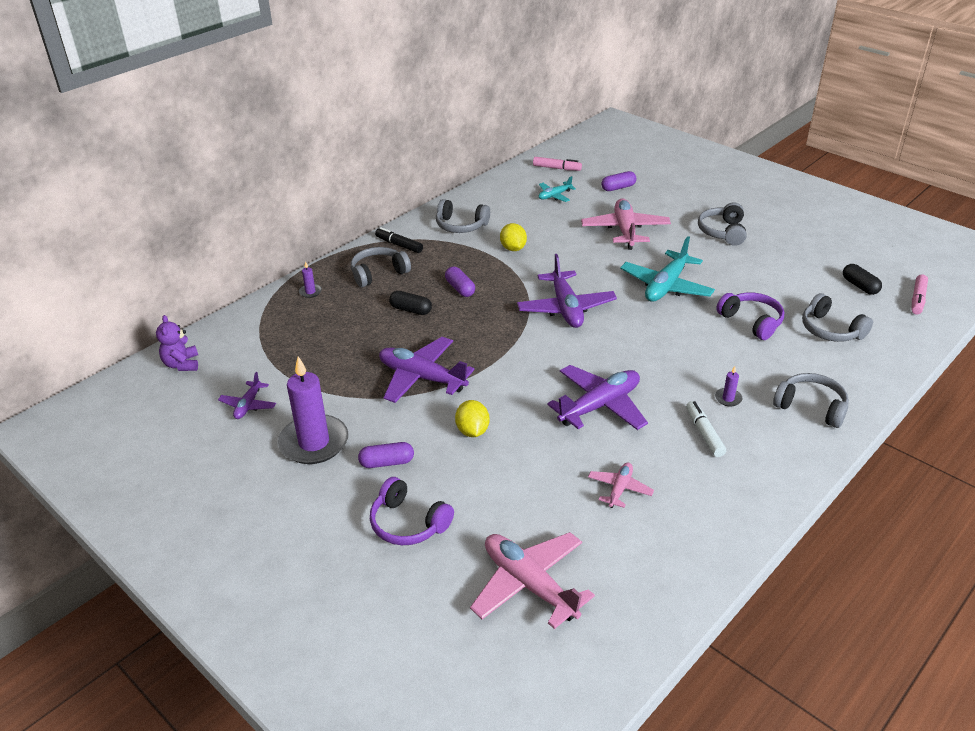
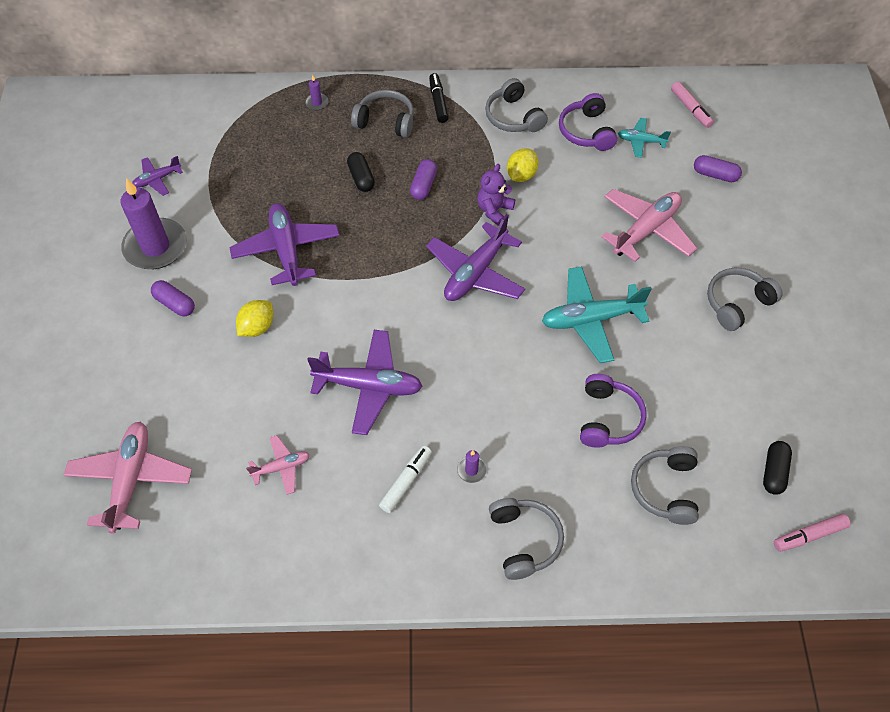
camera: 45 degrees right, 20 degrees up
(182, 364) = (162, 108): purple teddy bear -> purple teddy bear (494, 210)
(408, 523) = (127, 364): purple headphones -> purple headphones (586, 131)

